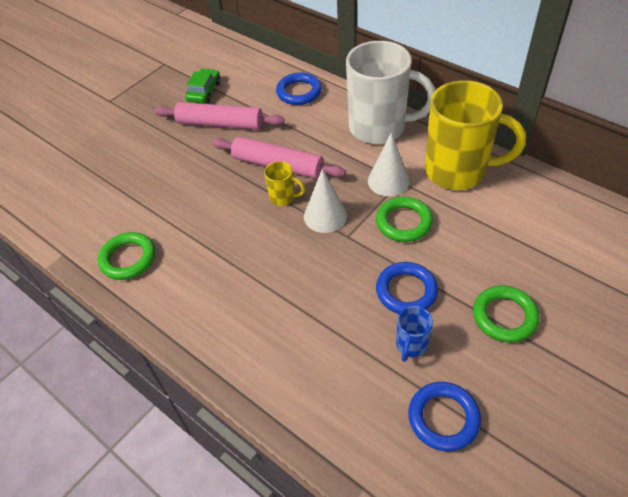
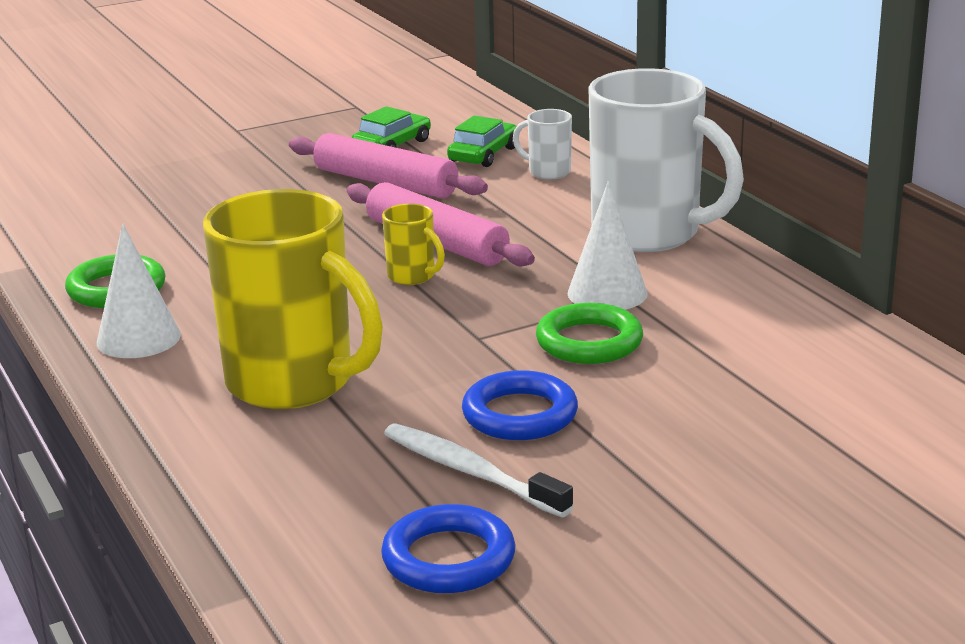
camera: 20 degrees right, 25 degrees down
(257, 87) = (483, 154): none -> green car
(299, 92) = (548, 172): blue ring -> white mug
(325, 216) = (462, 309): white cone -> white cone (138, 338)
(411, 345) = (470, 472): blue mug -> white toothbrush
(458, 171) = (743, 307): yellow mug -> yellow mug (294, 384)
(504, 316) = (665, 479): green ring -> none

